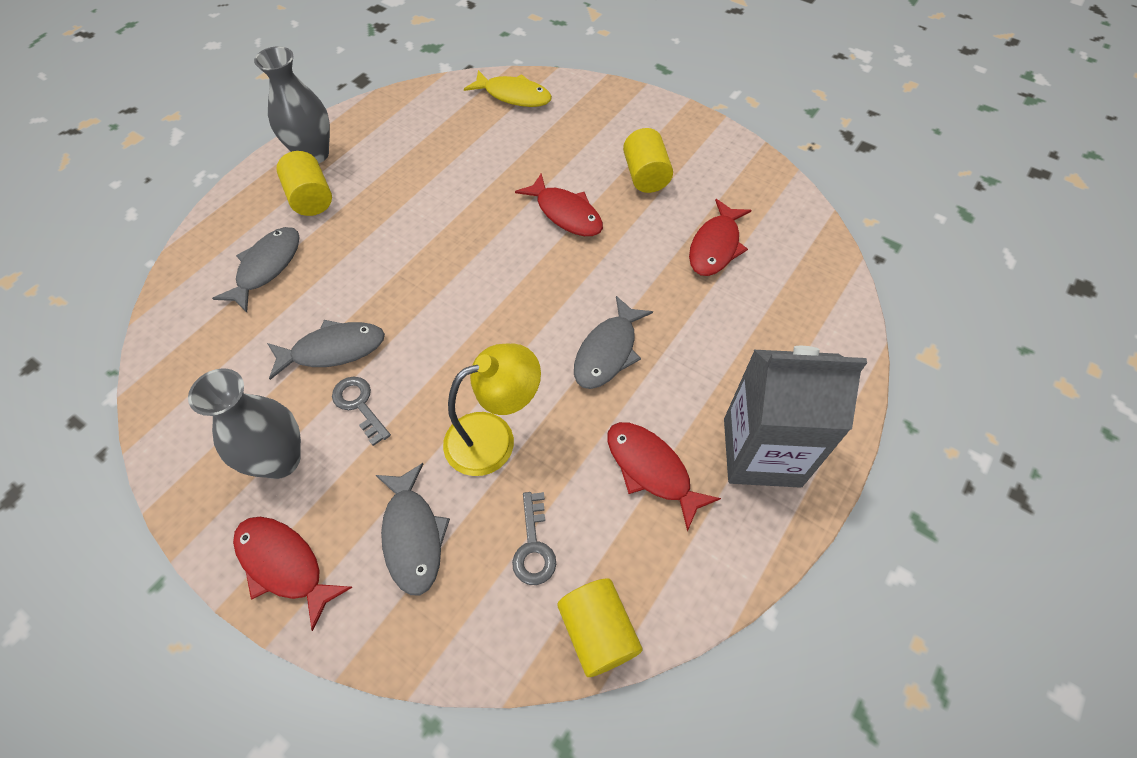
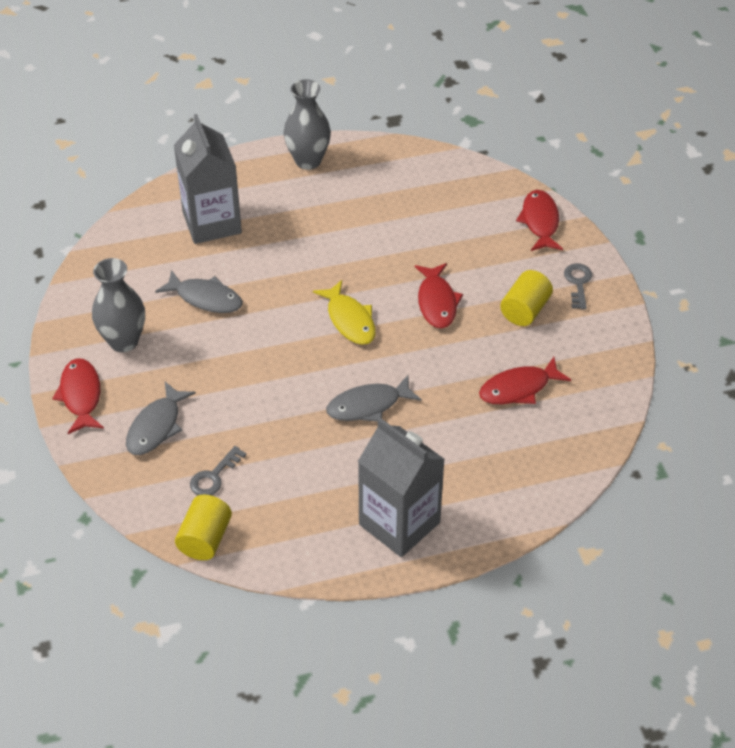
camera: 40 degrees right, 10 degrees down
(266, 267) = (212, 223): grey fish -> grey carton
(311, 198) = (278, 192): yellow cylinder -> none
(359, 405) = (191, 339): grey key -> grey key (578, 283)
(494, 437) = (249, 407): yellow lamp -> none
(513, 95) = (492, 194): yellow fish -> yellow fish (349, 320)
(651, 470) = (321, 486): red fish -> red fish (540, 222)

